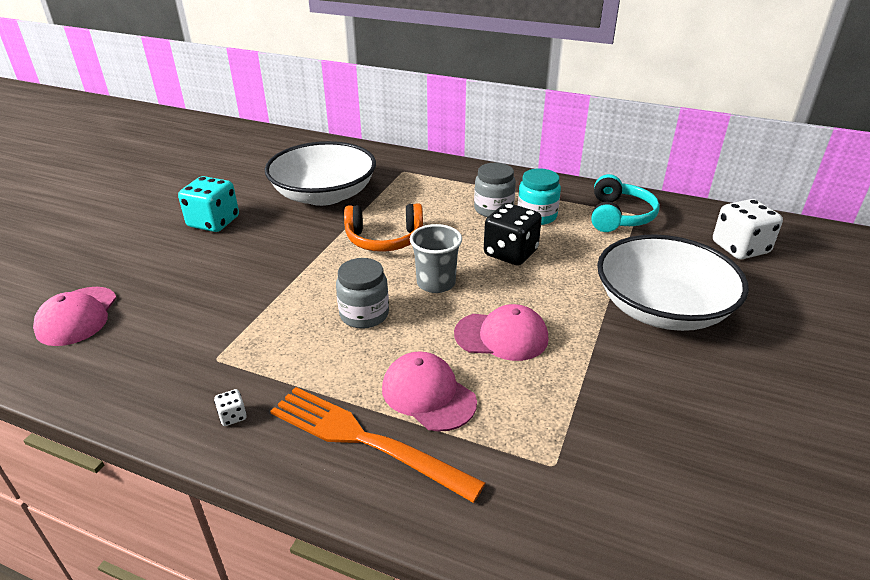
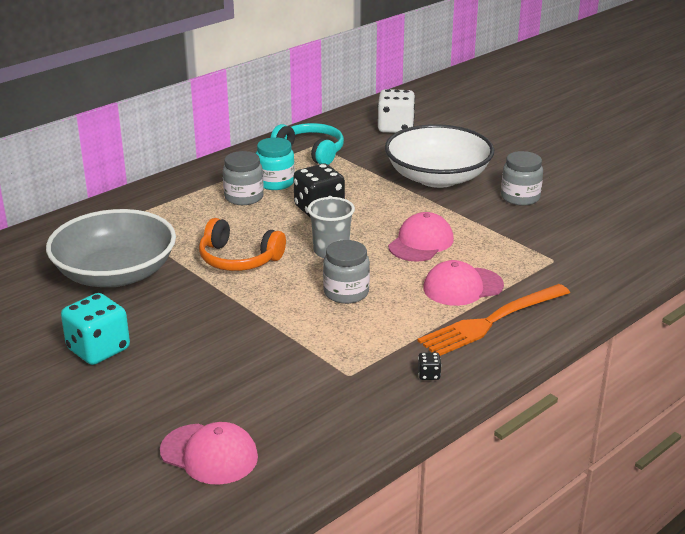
camera: 65 degrees left, 5 degrees down
(233, 416) = (429, 375): white dice -> black dice
(324, 195) = (115, 273): white bowl -> grey bowl
(384, 239) = (238, 259): orange headphones -> orange headphones turned 90 degrees clockwise
(690, 389) = (520, 197): none -> grey jar

